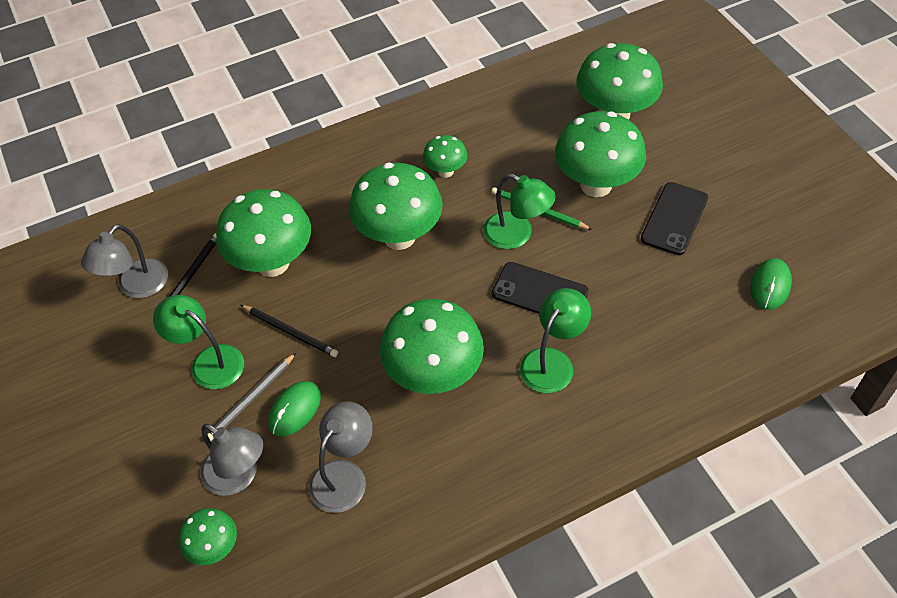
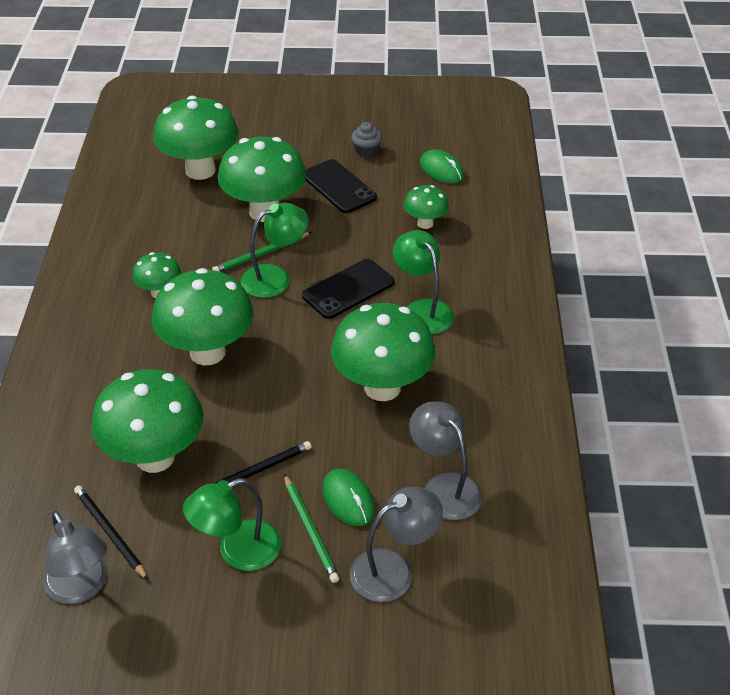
camera: 65 degrees left, 10 degrees down
(214, 547) = (461, 615): green mushroom -> green mushroom (425, 223)
(251, 399) = (310, 530): grey pencil -> green pencil
(746, 213) = (366, 151): none -> grey cupcake

